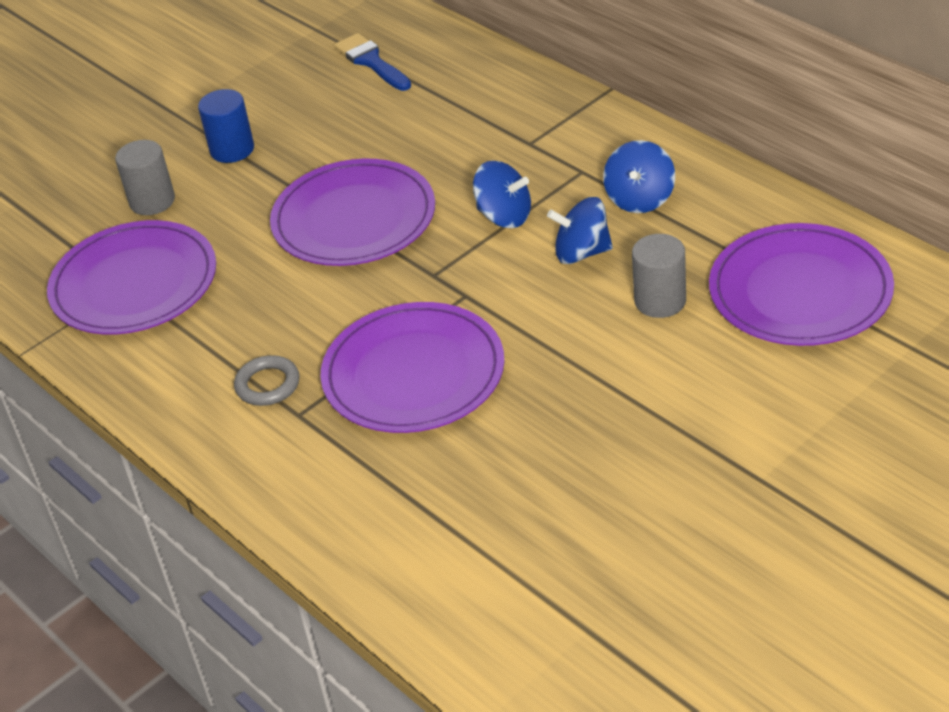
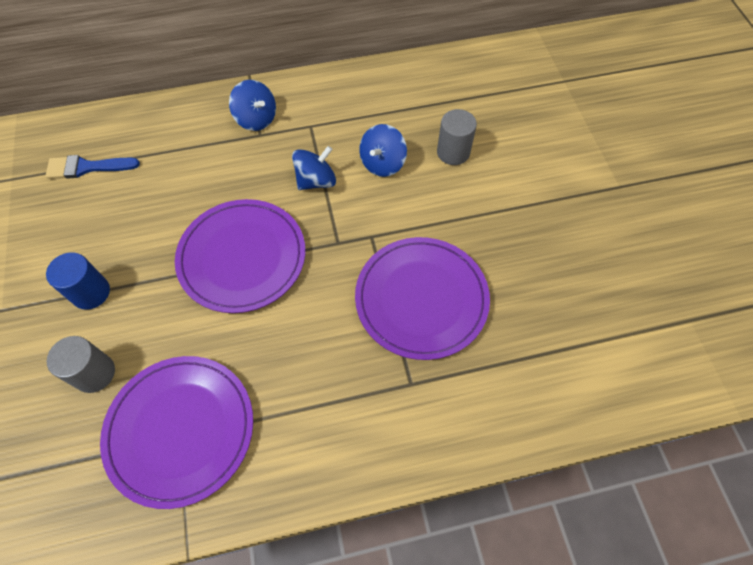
camera: 65 degrees left, 20 degrees up
(267, 385) = (367, 389): grey ring -> none
(640, 199) = (360, 115): blue spinning top -> blue spinning top (256, 119)
(800, 291) = (491, 95): purple plate -> none

